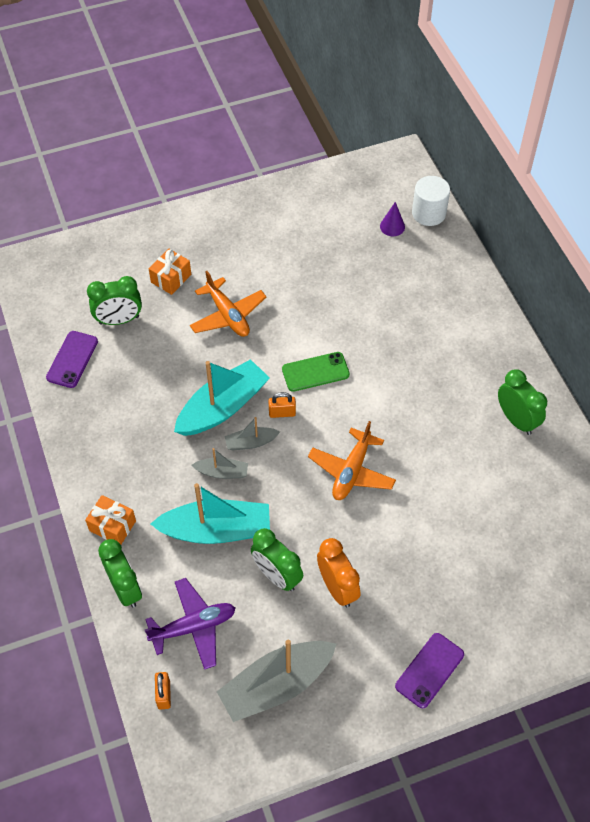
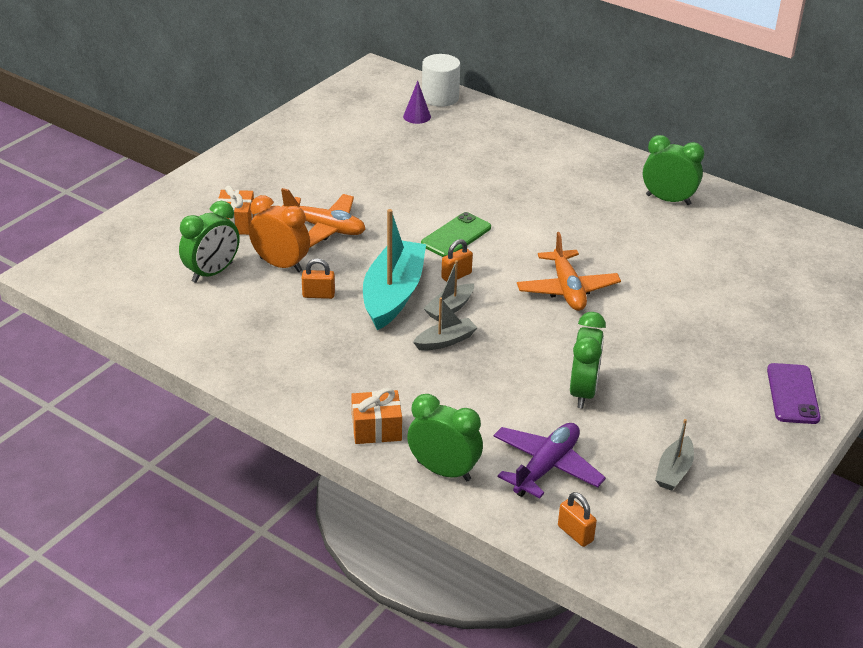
camera: 35 degrees left, 20 degrees down
(72, 359) = (191, 321): purple phone -> none
(172, 380) = (318, 295): none -> orange padlock
(216, 530) = (487, 385): turquoise boat -> none
(276, 685) = (674, 471): grey boat -> grey boat, size x0.49
(277, 576) = (583, 392): green clock -> green clock turned 90 degrees counterclockwise
(337, 588) = (648, 375): orange clock -> orange clock (281, 265)

